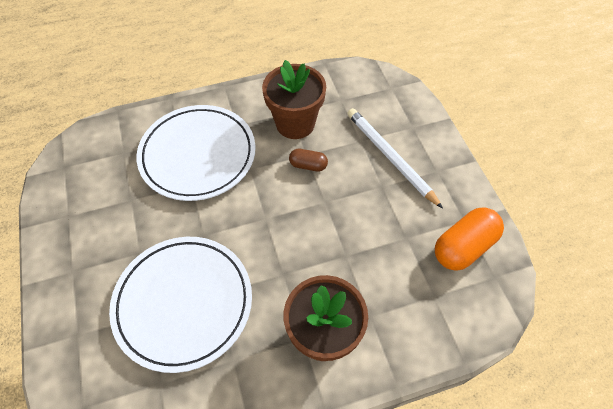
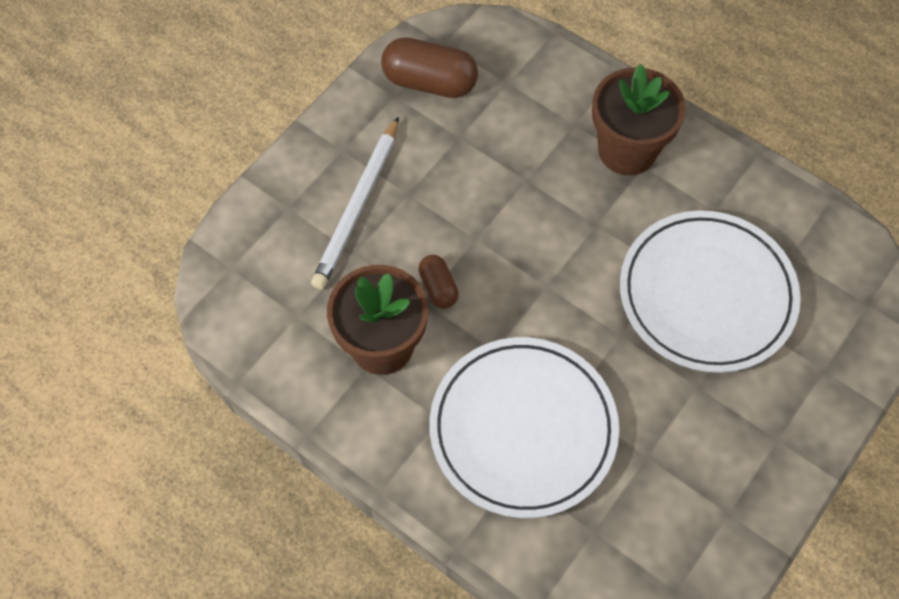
camera: 125 degrees left, 5 degrees up
(463, 247) = (429, 82): orange capsule -> brown capsule

